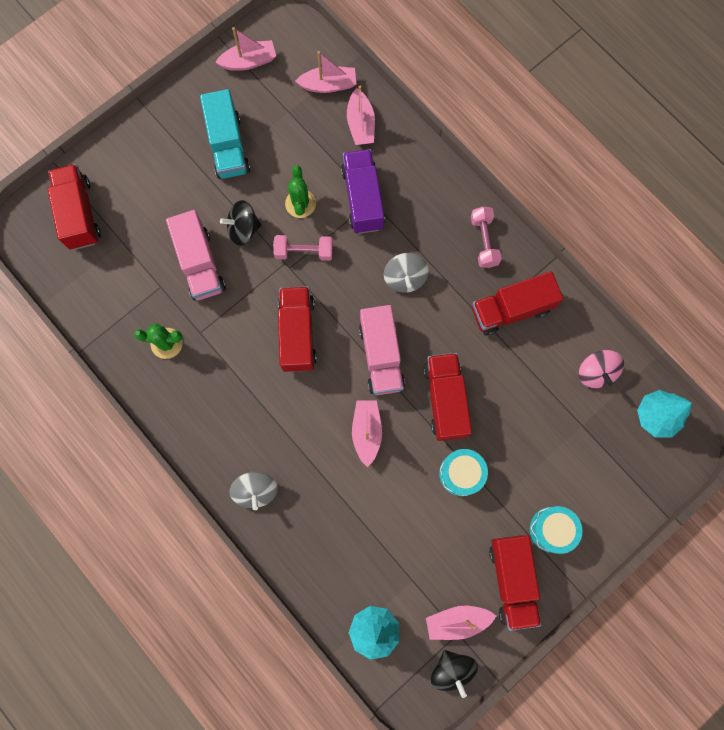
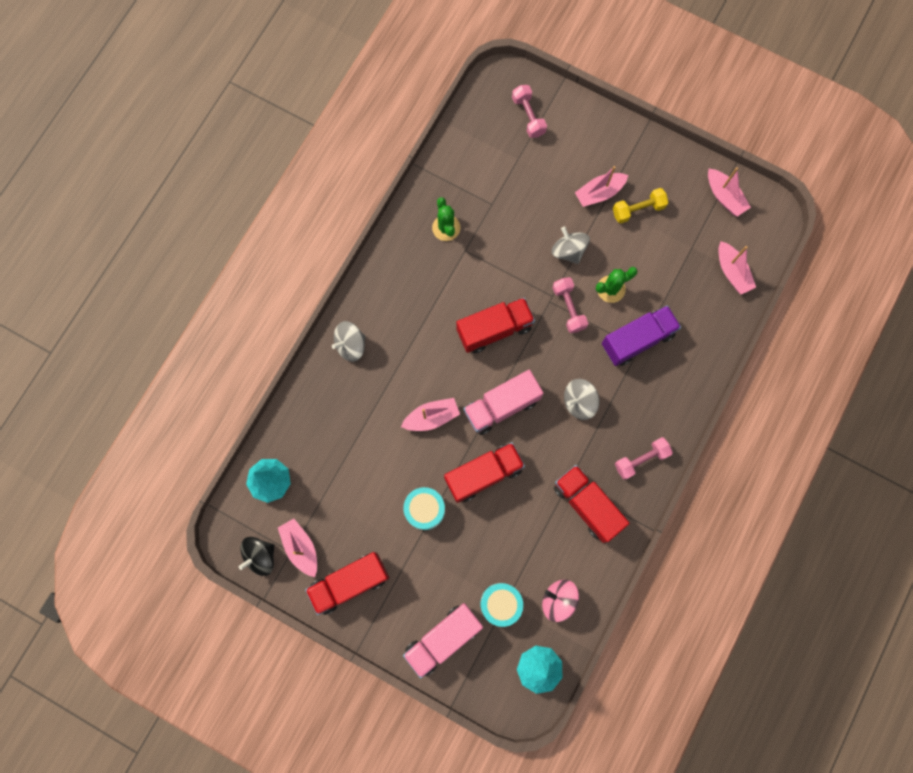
camera: 70 degrees right, 0 degrees up
(79, 214) = (528, 116): red truck -> pink dumbbell
(200, 264) = (523, 228): pink truck -> pink truck (443, 638)
(228, 146) = (638, 209): turquoise truck -> yellow dumbbell
(243, 229) = (568, 251): black spinning top -> grey spinning top
(360, 124) = (706, 313): pink boat -> pink boat (599, 193)
(552, 529) = (404, 604): turquoise drum -> turquoise drum (500, 604)
(595, 372) = (558, 600): pink spinning top -> pink spinning top turned 60 degrees clockwise

